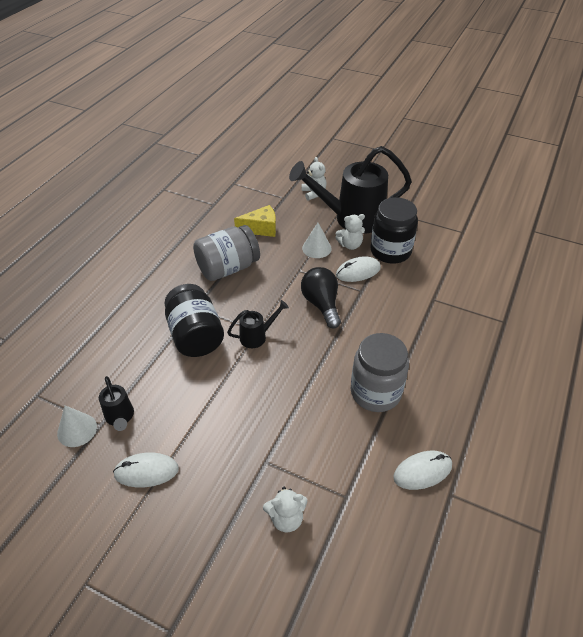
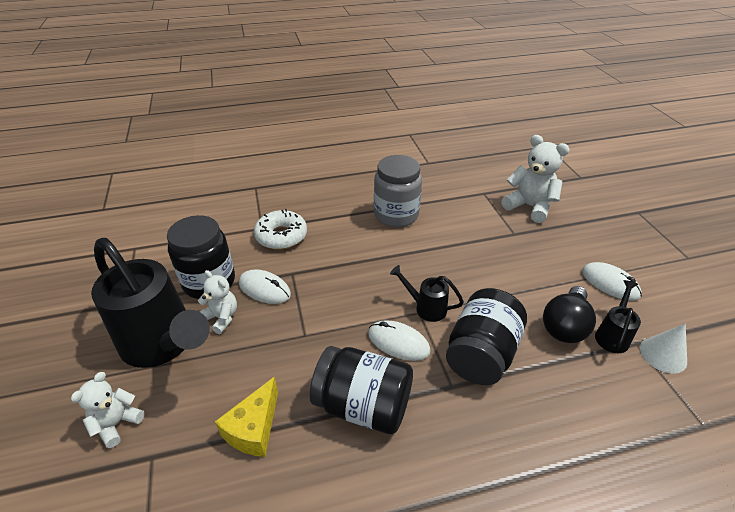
camera: 130 degrees left, 5 degrees down
(228, 268) = (363, 405): grey jar -> black jar
(261, 229) = (254, 429): yellow cheese -> yellow cheese turned 105 degrees counterclockwise
(286, 518) = (529, 206): white teddy bear -> white teddy bear, size x1.66
(316, 248) = (251, 343): white cone -> none
(321, 304) = (338, 289): black light bulb -> black light bulb (565, 326)
(411, 305) = (281, 236): none -> white donut
(422, 471) = (428, 175): white mouse -> white mouse (398, 342)

